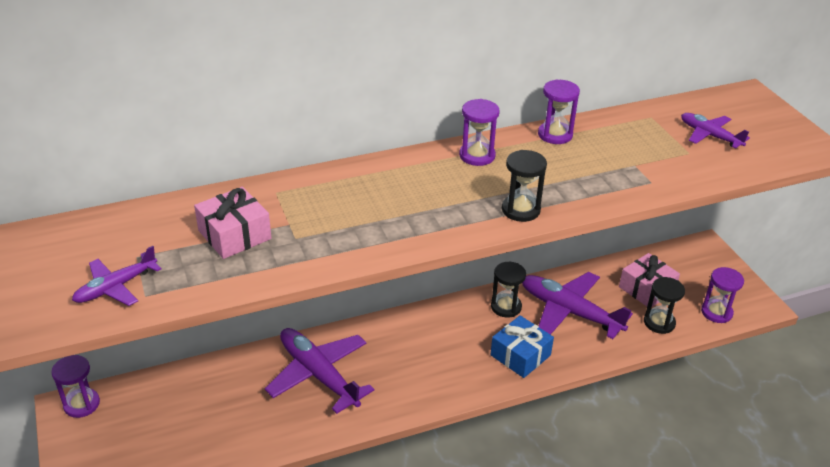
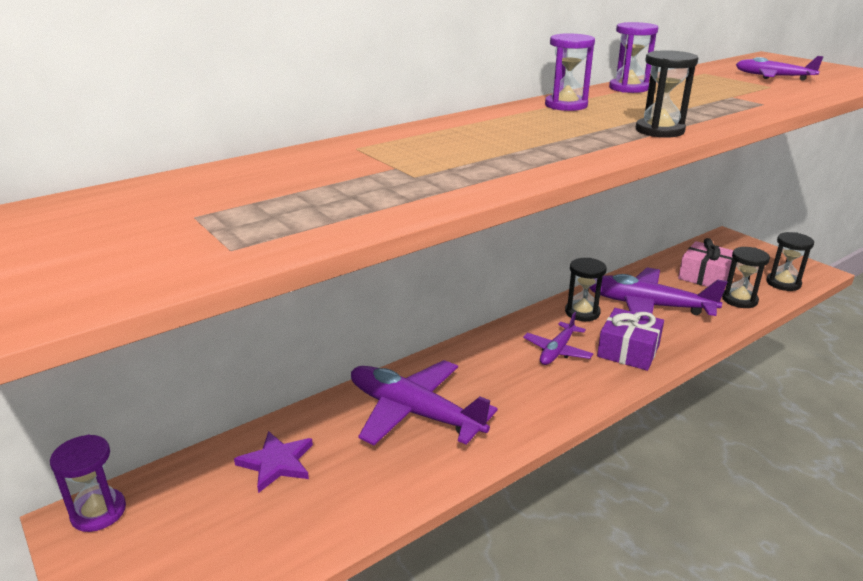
camera: 15 degrees left, 10 degrees down
(116, 287) = (177, 247): purple plane -> purple plane (557, 350)
(205, 394) = (277, 463): none -> purple star
(234, 235) = (328, 183): pink gift -> none
(520, 355) = (628, 351): blue gift -> purple gift
(716, 312) = (783, 283): purple hourglass -> black hourglass

